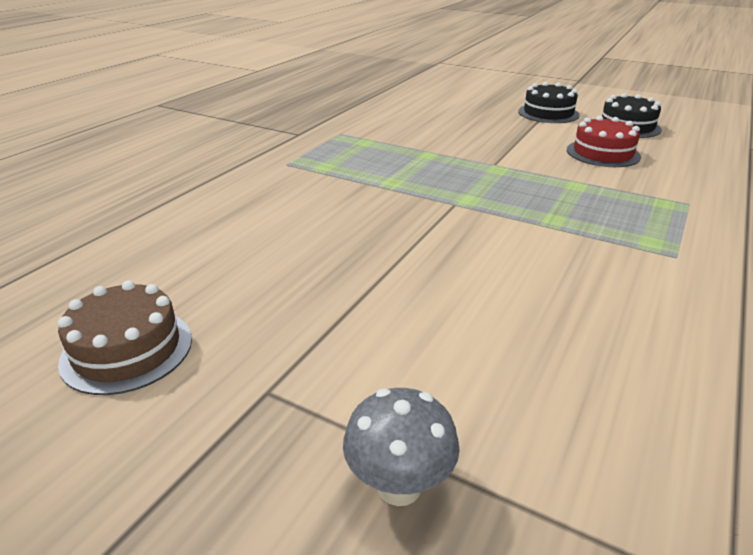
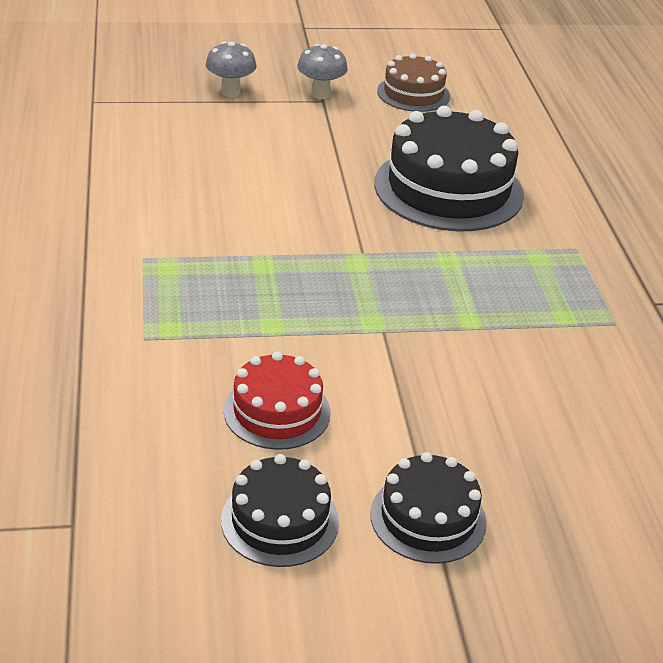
camera: 140 degrees right, 5 degrees up
(252, 408) = (320, 94): none -> grey mushroom
(305, 224) = (448, 189): none -> black cake

